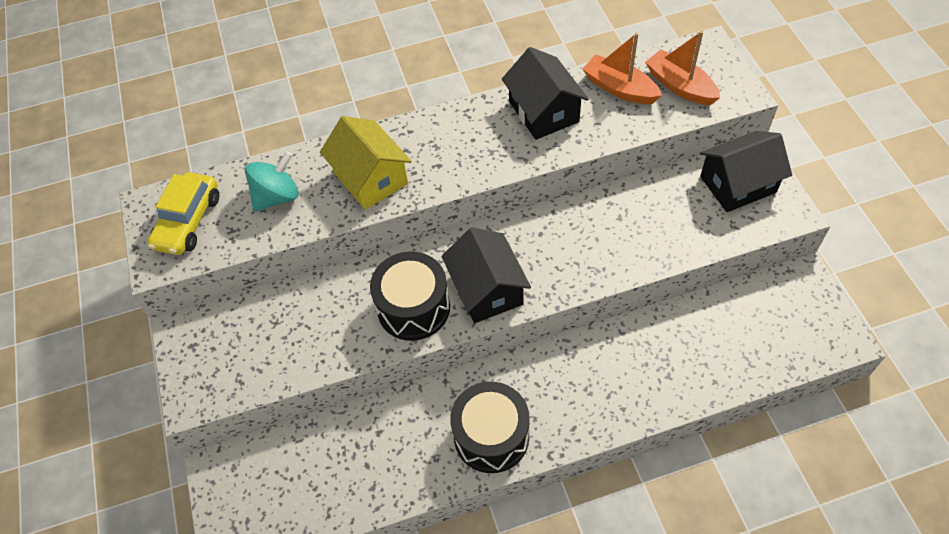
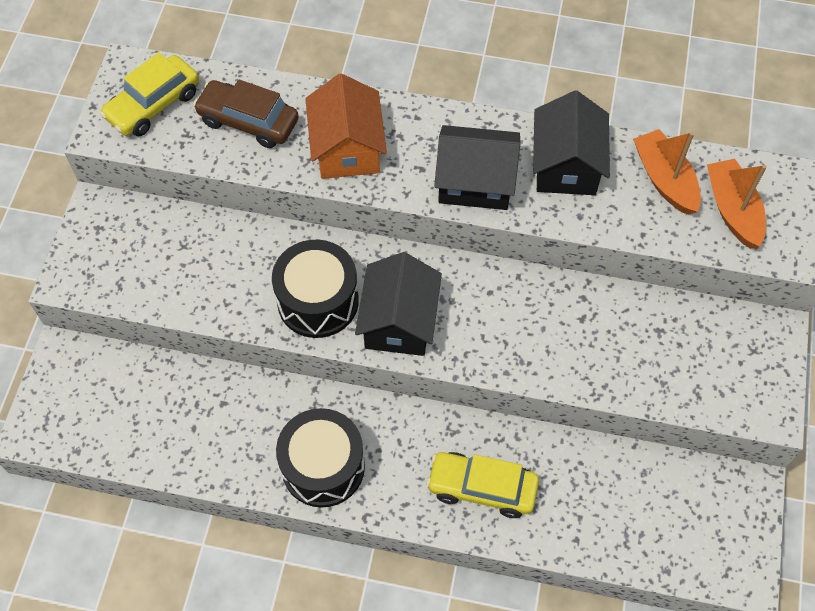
camera: 25 degrees right, 5 degrees up
(277, 196) = (248, 121): turquoise spinning top -> brown car
(370, 178) = (347, 148): yellow house -> orange house
(622, 383) = (482, 488): none -> yellow car
(738, 184) = (734, 350): black house -> black house (475, 182)

